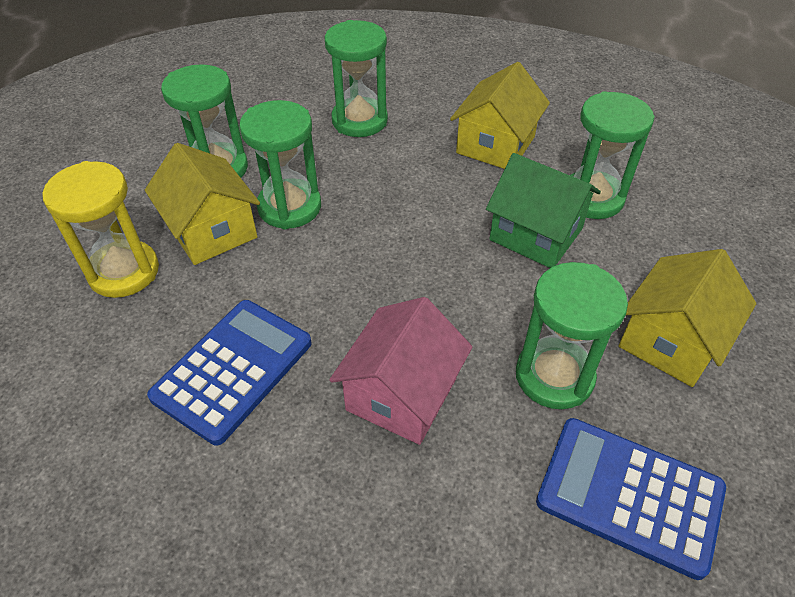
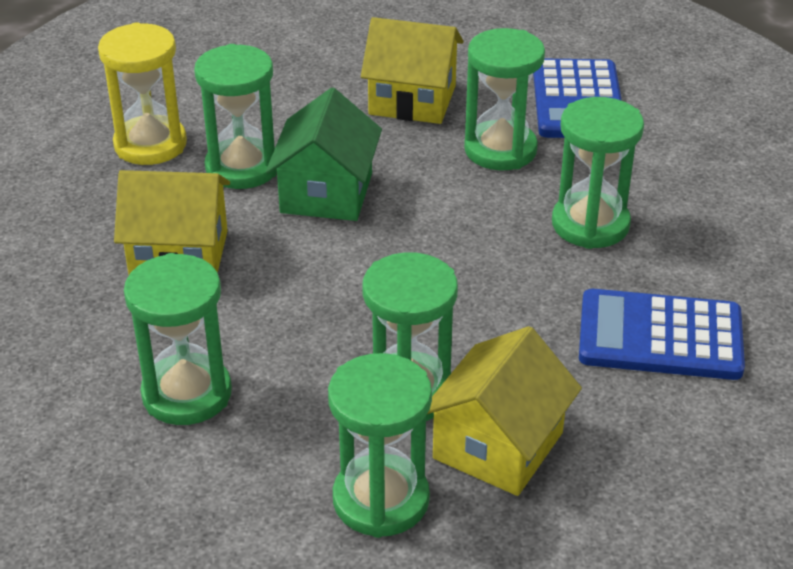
camera: 115 degrees left, 10 degrees down
(124, 272) = (621, 492): yellow hourglass -> yellow hourglass (150, 145)
(402, 394) = (590, 224): pink house -> green hourglass

